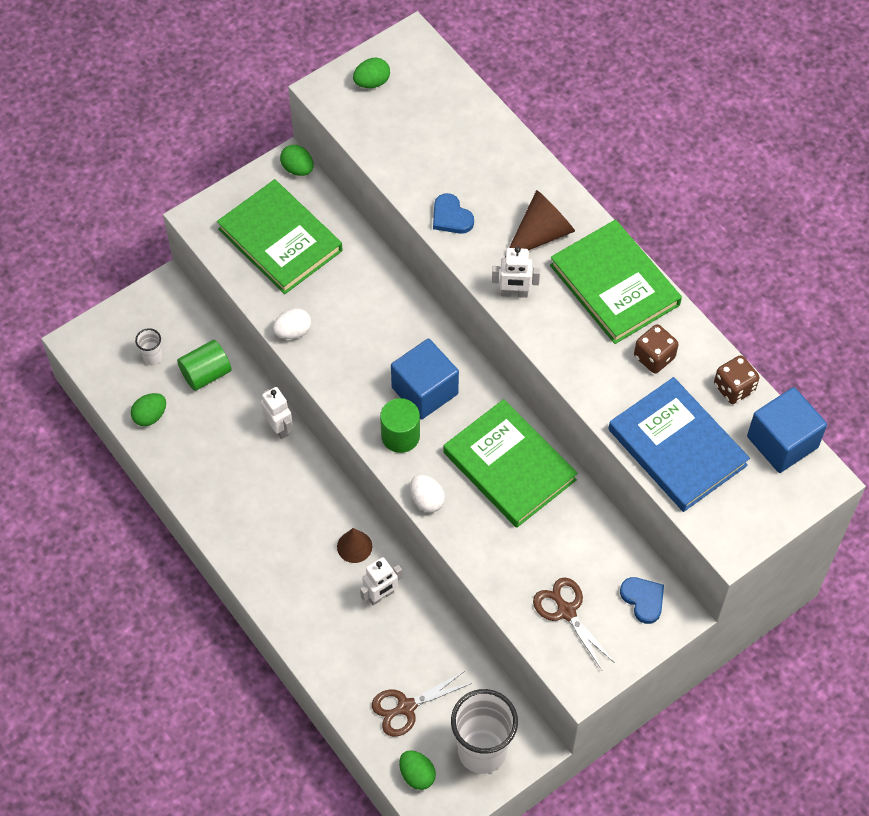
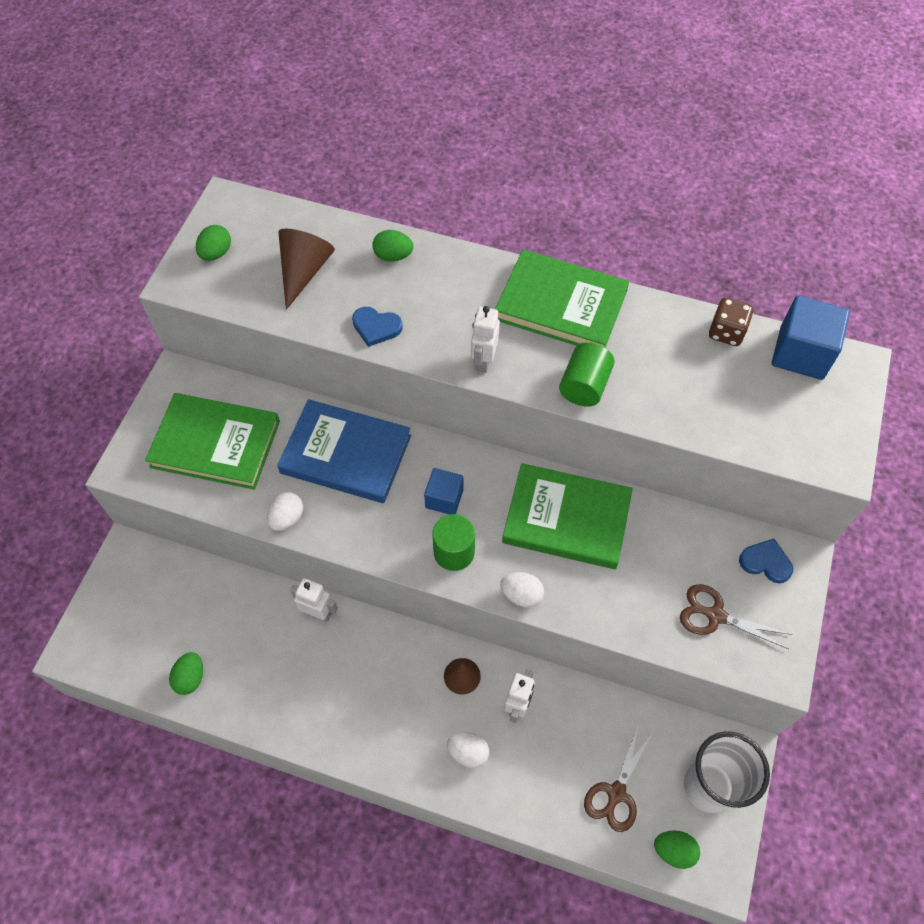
camera: 35 degrees left, 0 degrees up
(152, 357) = (155, 622): white cup -> none
(206, 374) = (217, 606): green cylinder -> green cylinder (584, 386)
(297, 169) = (187, 374): green egg -> green egg (393, 256)
(316, 604) = (468, 752): none -> white egg
(425, 391) = (444, 498): blue cube -> blue cube, size x0.61
(514, 293) = (483, 360): white robot -> white robot turned 135 degrees clockwise
(541, 234) = (465, 298): brown cone -> brown cone (304, 271)
(654, 357) = (643, 345): brown dice -> none
(677, 447) = (726, 409): blue book -> blue book (346, 454)

